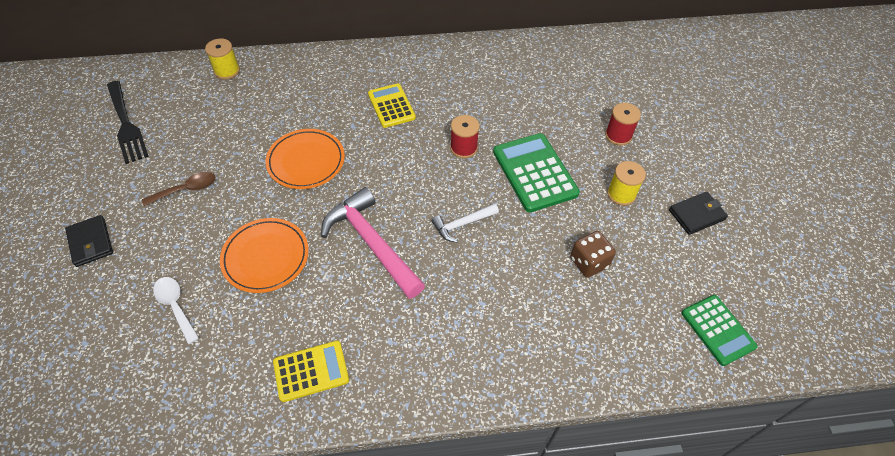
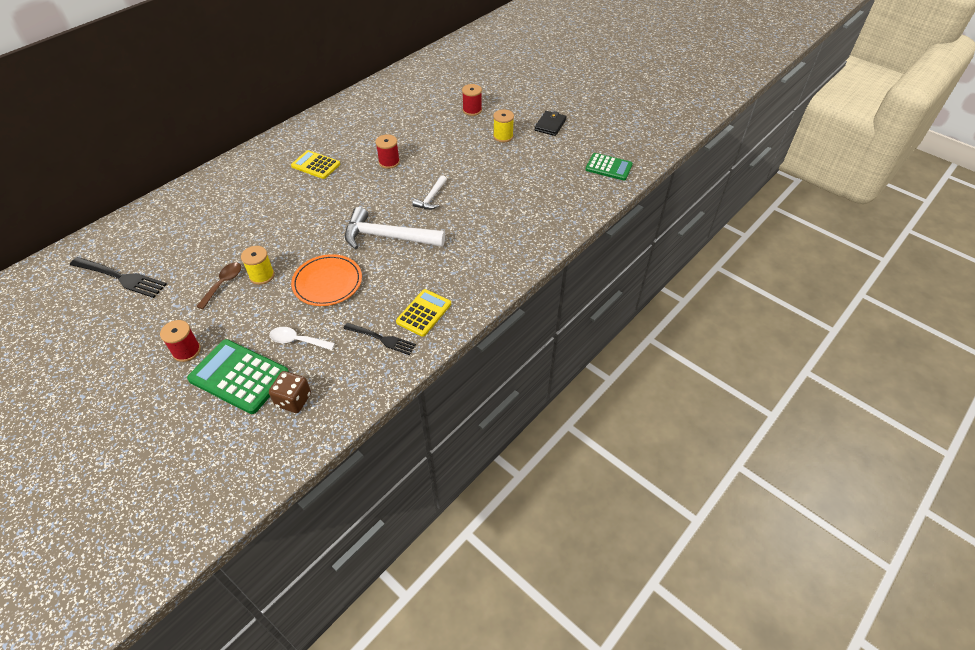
camera: 40 degrees left, 5 degrees down
(90, 242) = (186, 351): black wallet -> red spool
(227, 71) = (164, 207): yellow spool -> yellow spool (262, 275)
(243, 370) = (382, 339): none -> black fork
(306, 161) = (292, 223): orange plate -> none
(371, 243) = (387, 237): pink hammer -> white hammer
(534, 173) = (445, 152): green calculator -> green calculator (239, 376)
(589, 262) = (519, 175): brown dice -> brown dice (293, 400)

